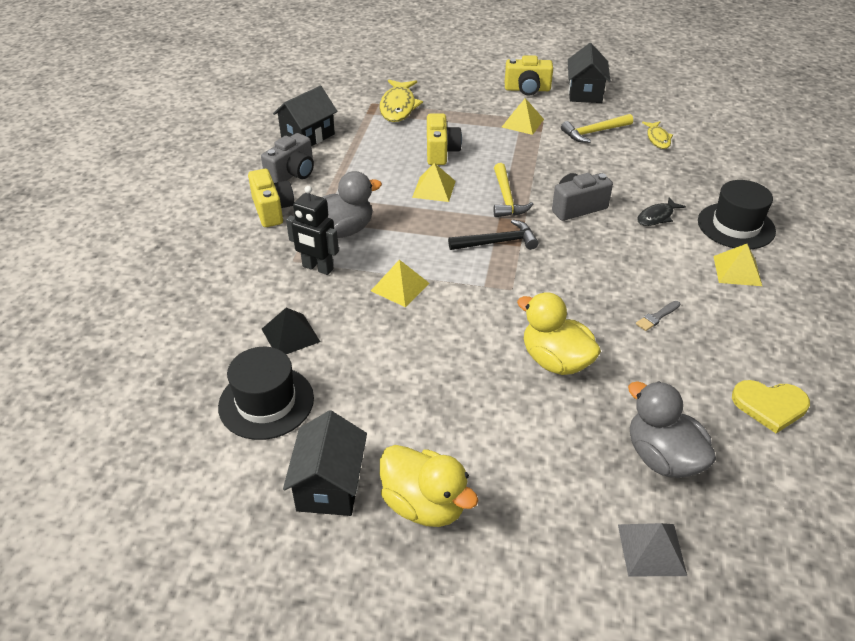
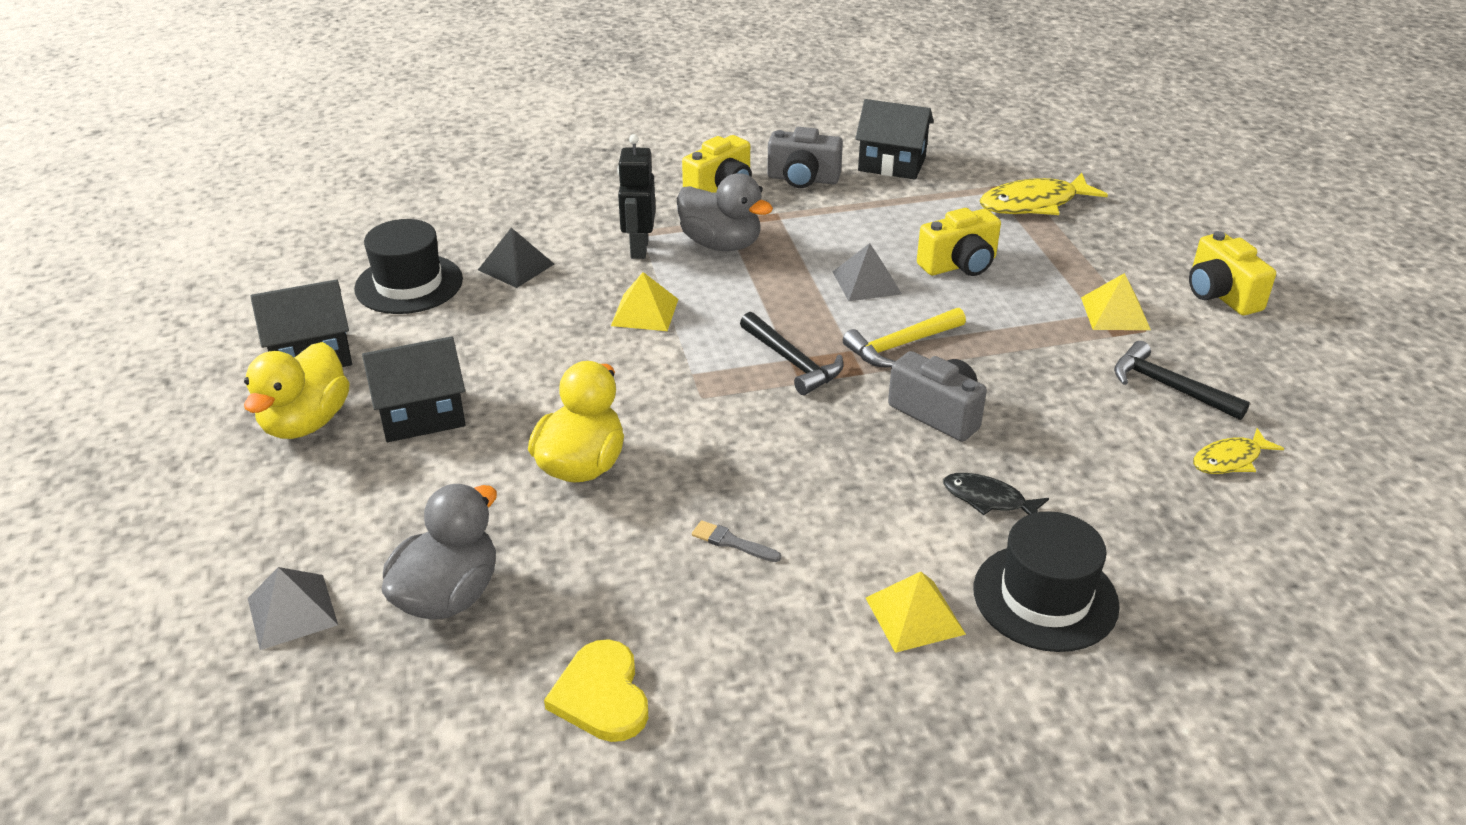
camera: 65 degrees right, 5 degrees down
(434, 189) = (866, 282): yellow pyramid -> grey pyramid
(585, 93) = (1285, 352): black house -> black house (421, 415)
(594, 132) = (1169, 387): yellow hammer -> black hammer

